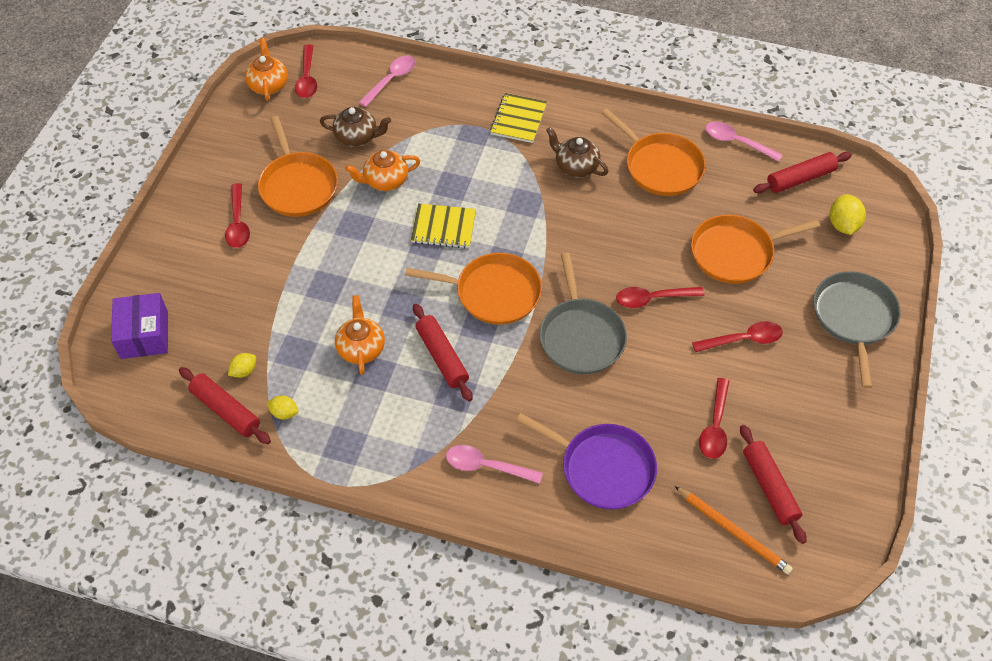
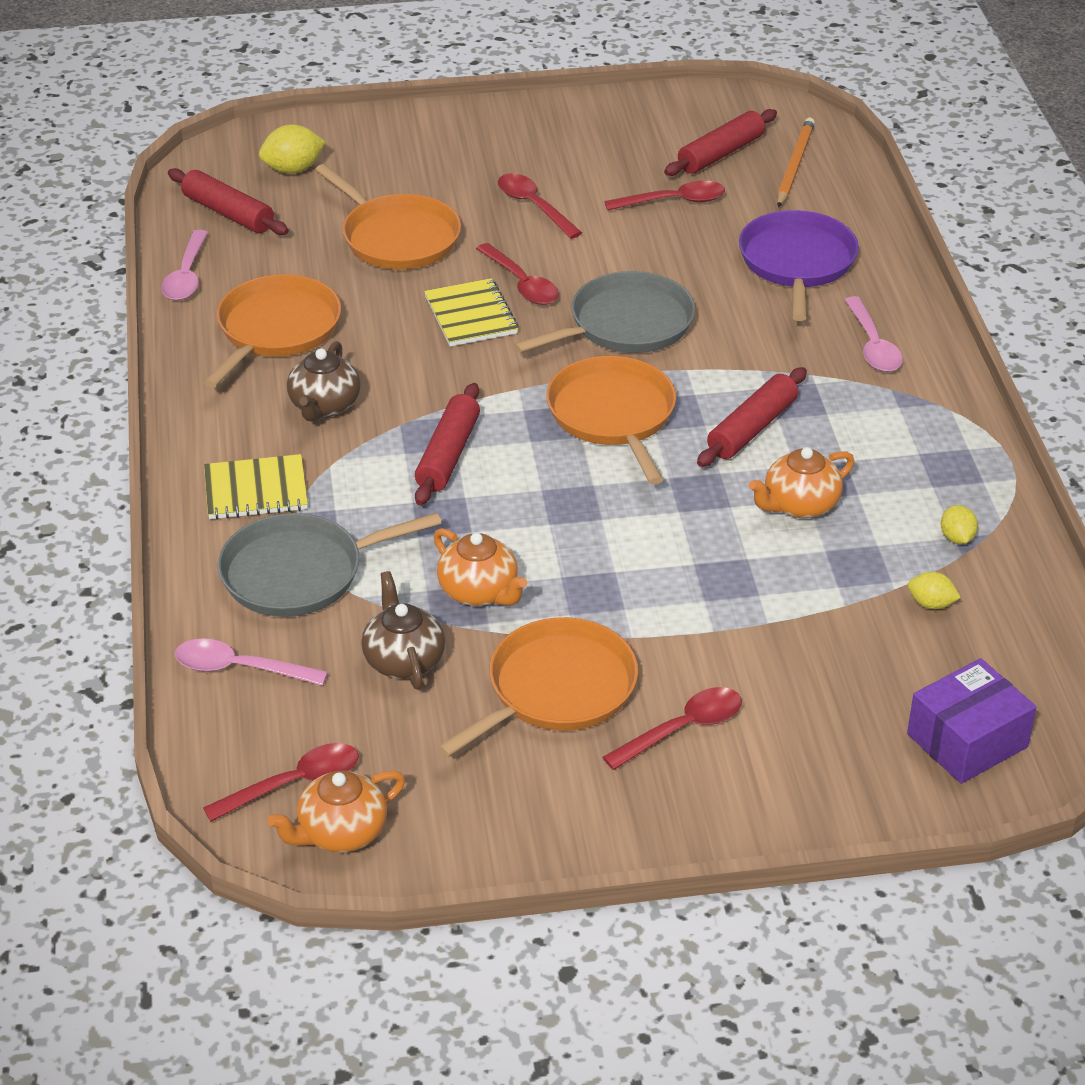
camera: 115 degrees left, 15 degrees down
(226, 410) = (1003, 595): red rolling pin -> red rolling pin (448, 455)
(443, 227) = (531, 498): yellow notebook -> yellow notebook (471, 315)
(854, 318) = (441, 139): grey pan -> grey pan (300, 573)

